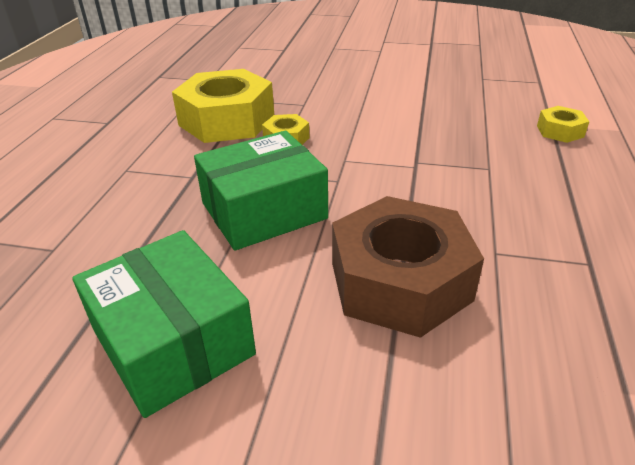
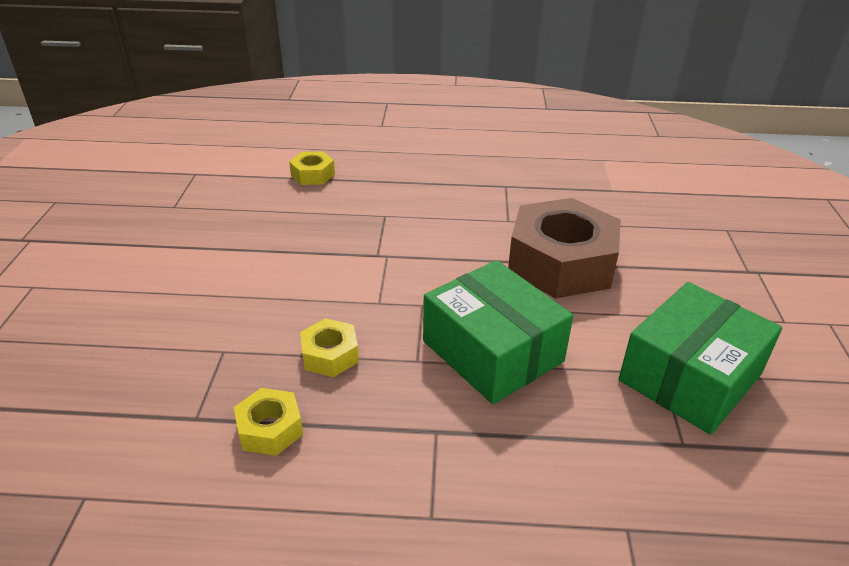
camera: 100 degrees left, 0 degrees up
(226, 120) = (270, 429): yellow nut -> yellow nut, size x0.45

